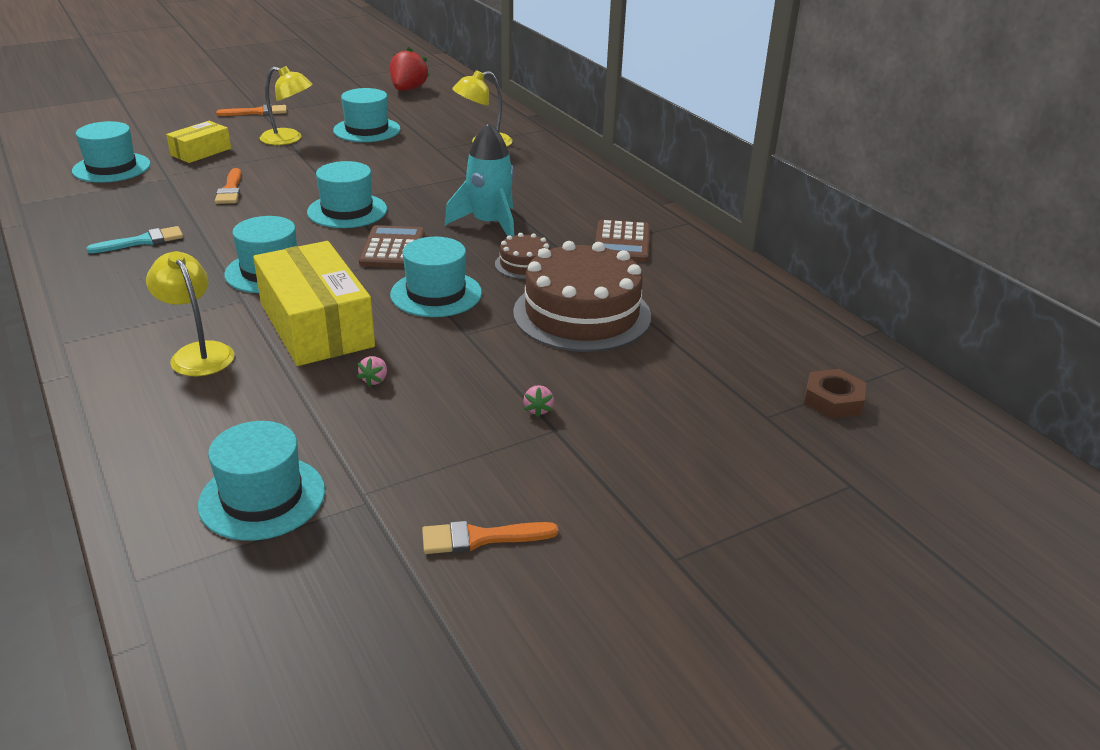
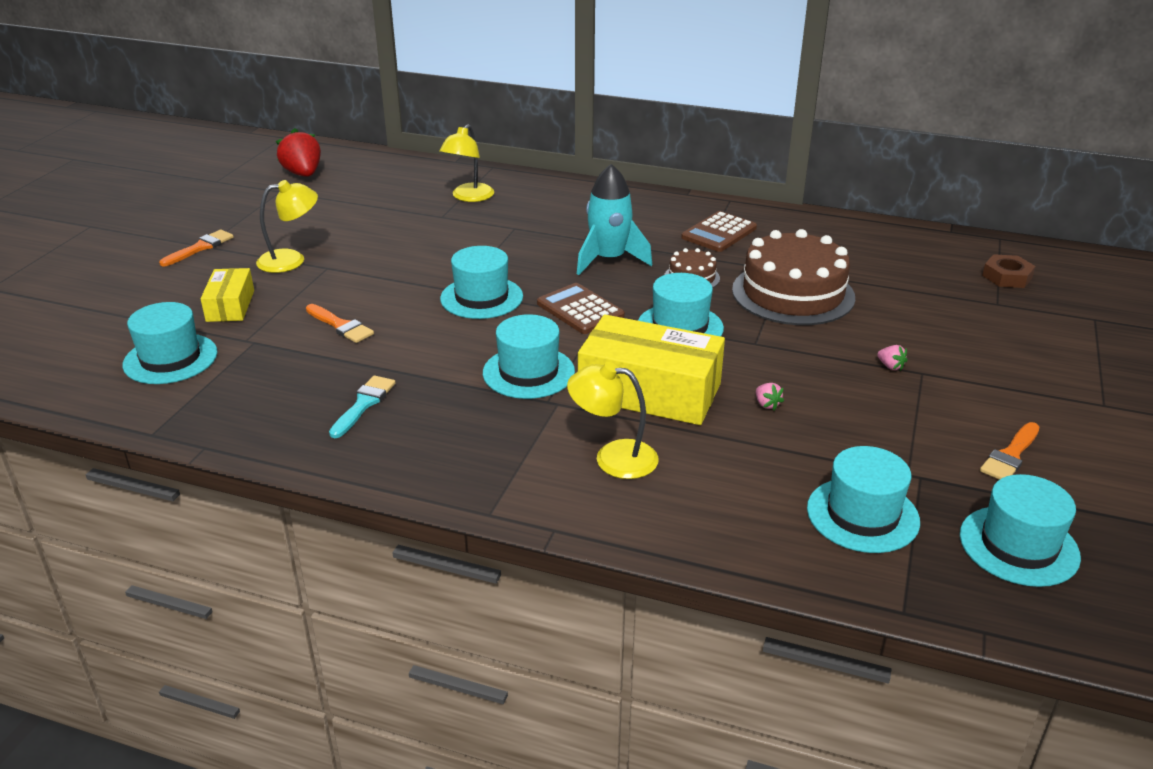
camera: 40 degrees left, 0 degrees up
(367, 130) = (346, 224): turquoise hat -> turquoise hat (1018, 545)
(622, 242) = (719, 233): brown calculator -> brown calculator turned 75 degrees clockwise

